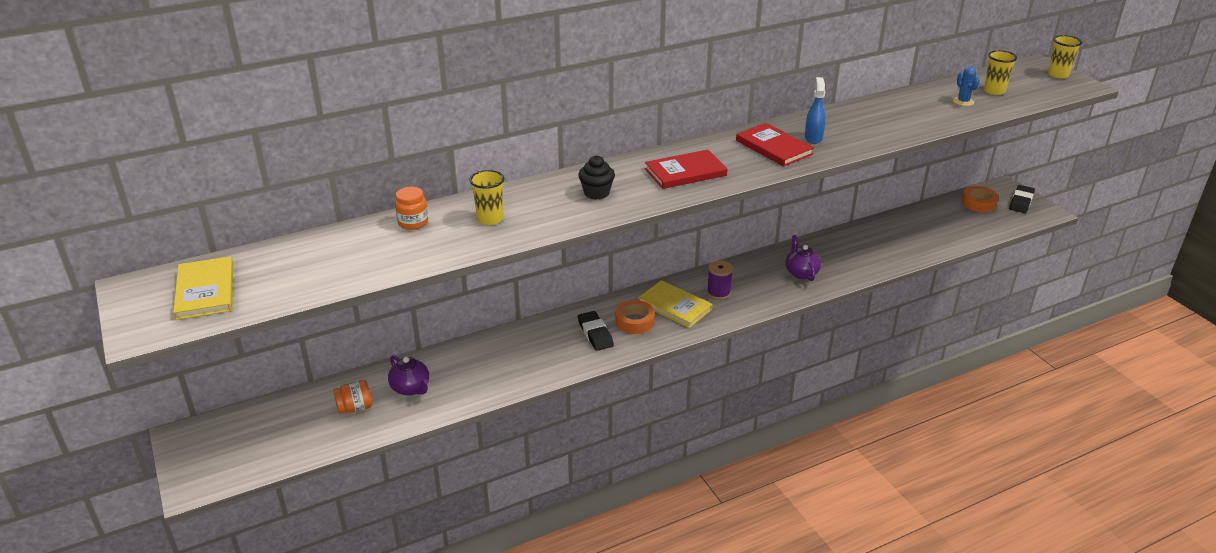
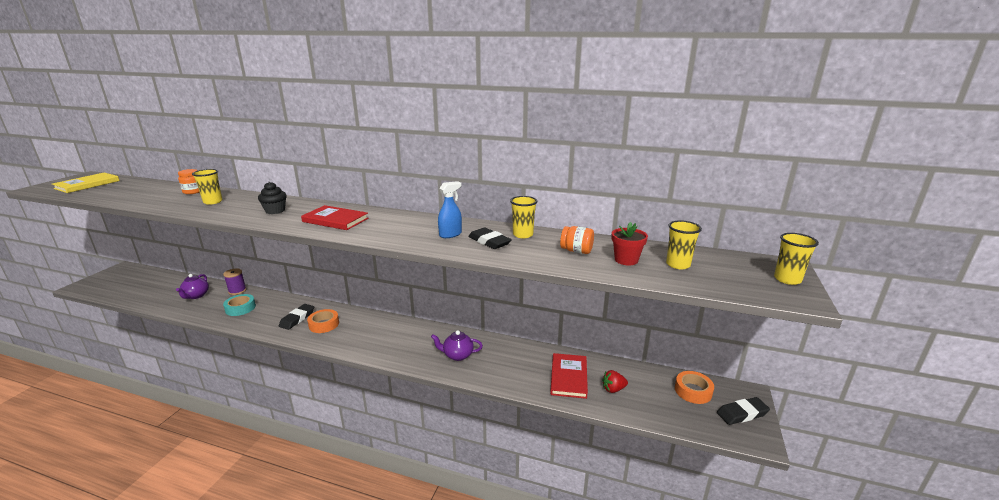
camera: 45 degrees right, 10 degrees down
(355, 408) = (168, 291): orange jar -> orange jar (576, 251)
(505, 364) = (240, 308): none -> turquoise tape
(674, 306) = (356, 329): yellow book -> none
(718, 293) = (391, 336): purple spool -> purple spool (237, 291)
(773, 147) = (413, 229): red book -> red book (568, 377)
(801, 273) = (457, 355): purple teapot -> purple teapot turned 120 degrees counterclockwise
(854, 130) = (489, 241): none -> black eraser
(859, 112) = (523, 235): none -> yellow cup
(938, 230) = (613, 389): none -> red strawberry
(963, 102) = (626, 260): blue cactus -> red flower pot

